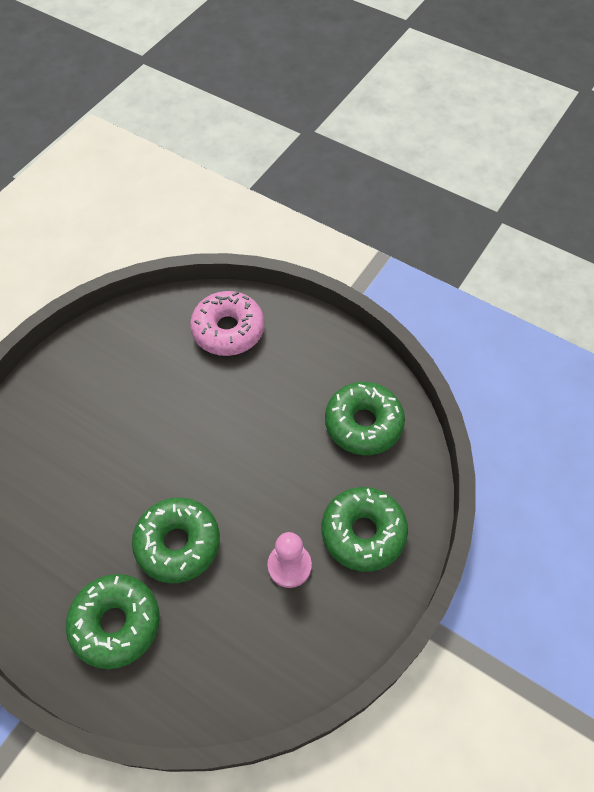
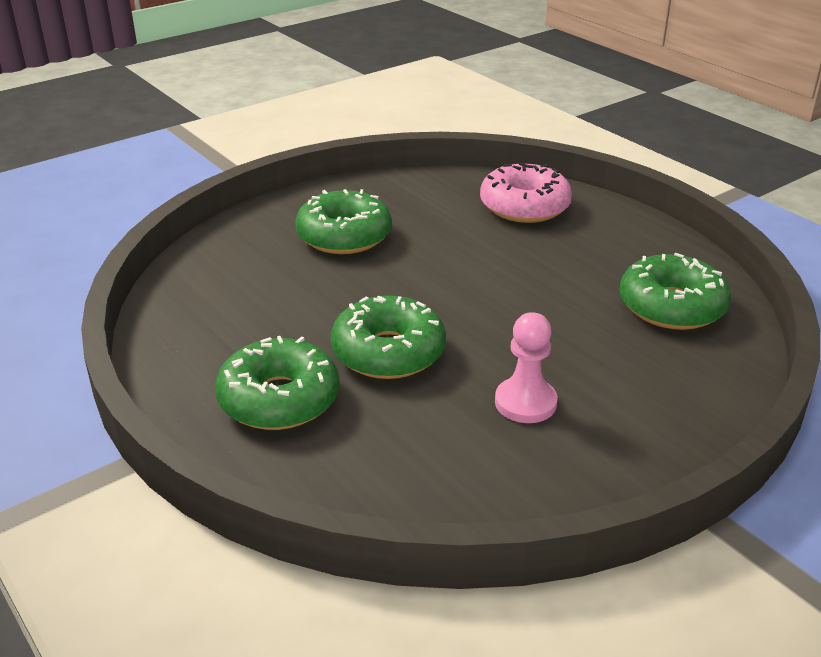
camera: 20 degrees right, 25 degrees down
(363, 533) = (639, 397): green donut -> green donut (344, 236)

